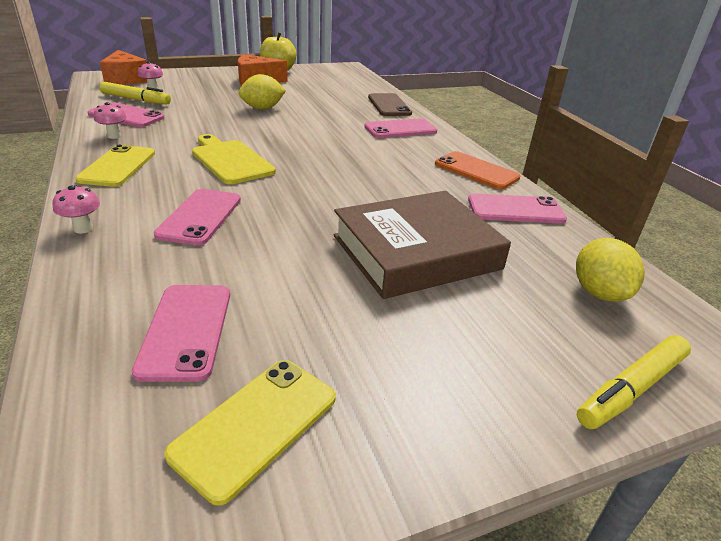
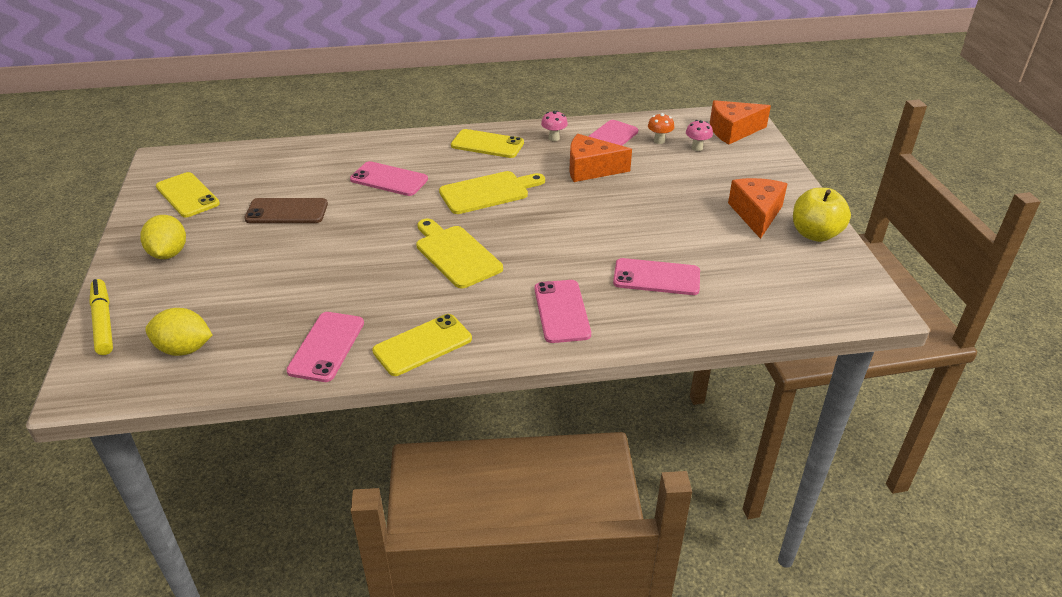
camera: 105 degrees right, 5 degrees up
(83, 229) = (391, 141): pink mushroom -> none
(136, 99) = (659, 141): yellow marker -> orange mushroom
(186, 122) = (591, 169): none -> orange cheese
(186, 330) = (266, 177): pink phone -> pink phone (656, 277)
(262, 108) = (637, 214): yellow lemon -> yellow lemon (169, 253)
(346, 167) = (456, 254): none -> yellow cutting board
(389, 105) = (660, 319): brown phone -> brown phone (287, 211)
(416, 252) = (291, 268): brown book -> none
(476, 171) = (422, 345): orange phone -> yellow phone

